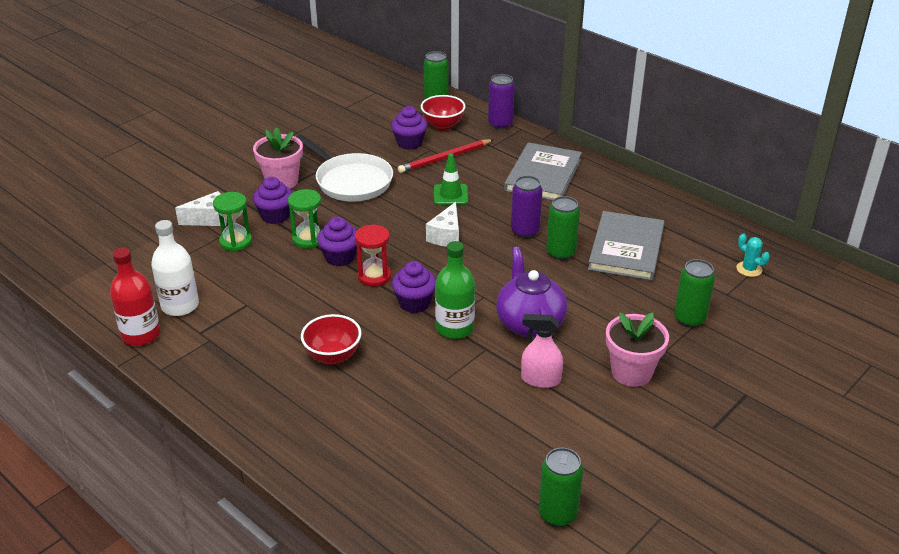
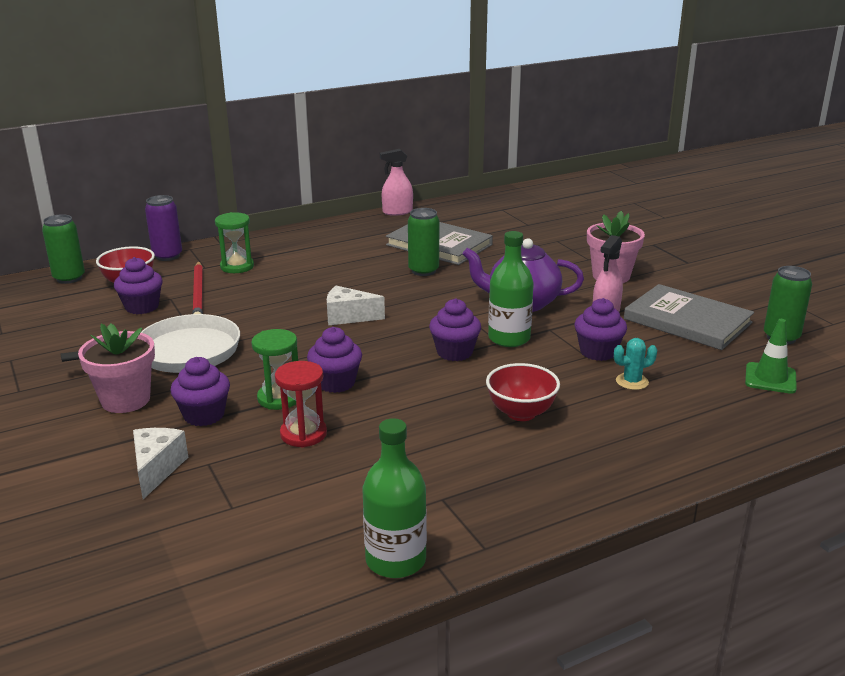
camera: 70 degrees left, 10 degrees down
(141, 334) = (395, 560): red bottle -> green bottle
(180, 305) = (349, 517): white bottle -> none
(236, 242) = (235, 453): green hourglass -> green hourglass (237, 267)
(374, 276) = (390, 367): red hourglass -> red hourglass (303, 434)
(446, 236) = (348, 317): white cheese -> white cheese turned 150 degrees clockwise
(450, 195) = (274, 302): green traffic cone -> green traffic cone (770, 378)
(457, 385) = (598, 352): none -> purple cupcake
(525, 231) = (375, 279): purple can -> none
(543, 175) = (287, 254): grey book -> grey book (687, 321)
(687, 206) = (397, 212): none -> pink spray bottle
(689, 319) = (552, 243): green can -> none
(749, 269) = (501, 211): turquoise cactus -> turquoise cactus (632, 382)

